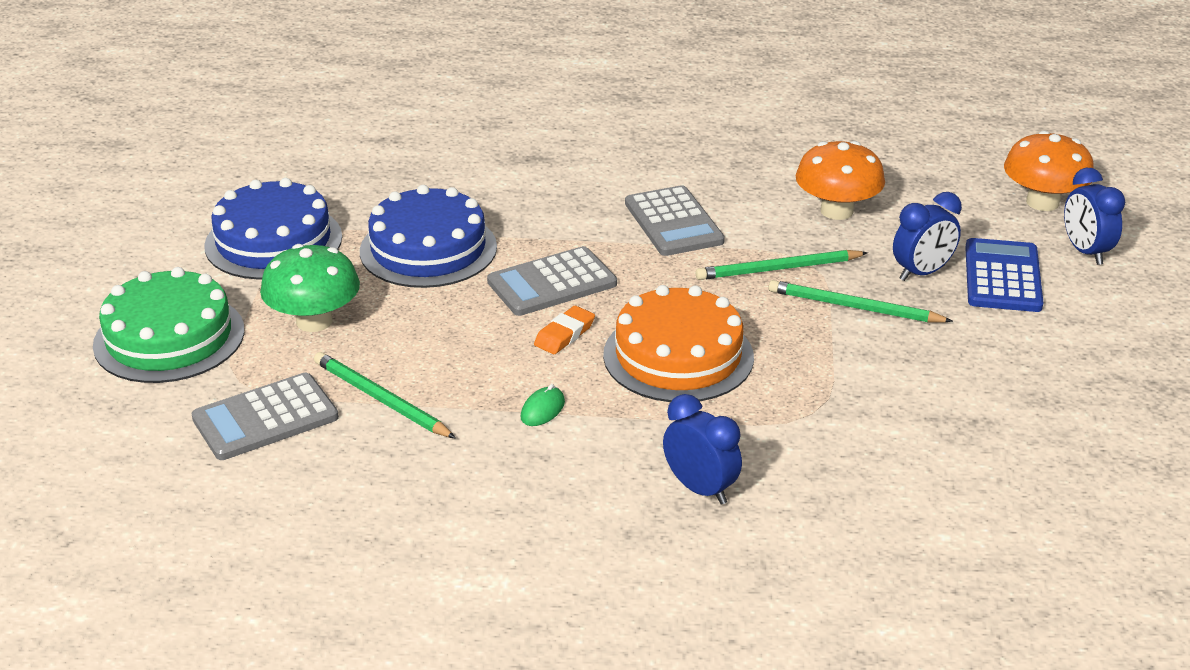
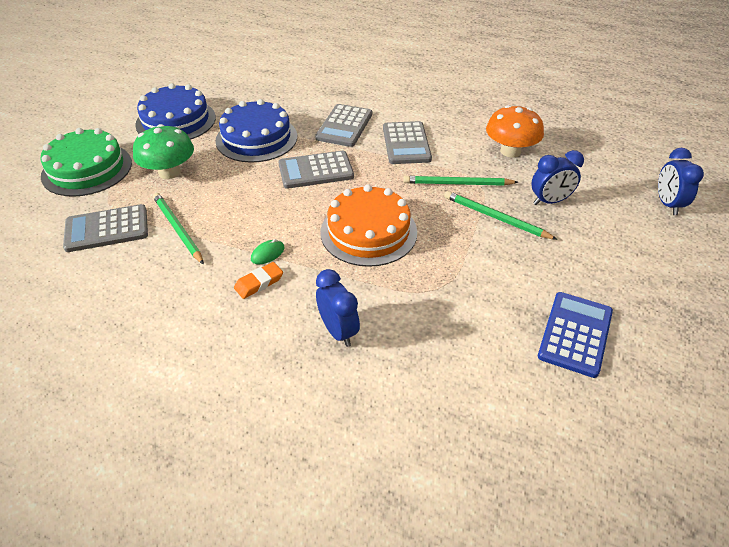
camera: 15 degrees right, 10 degrees up
(562, 210) = (344, 126): none -> grey calculator
(564, 334) = (306, 205): orange eraser -> orange eraser (259, 283)
(1002, 277) = (603, 213): blue calculator -> blue calculator (575, 334)
(1042, 202) = (648, 165): orange mushroom -> none

